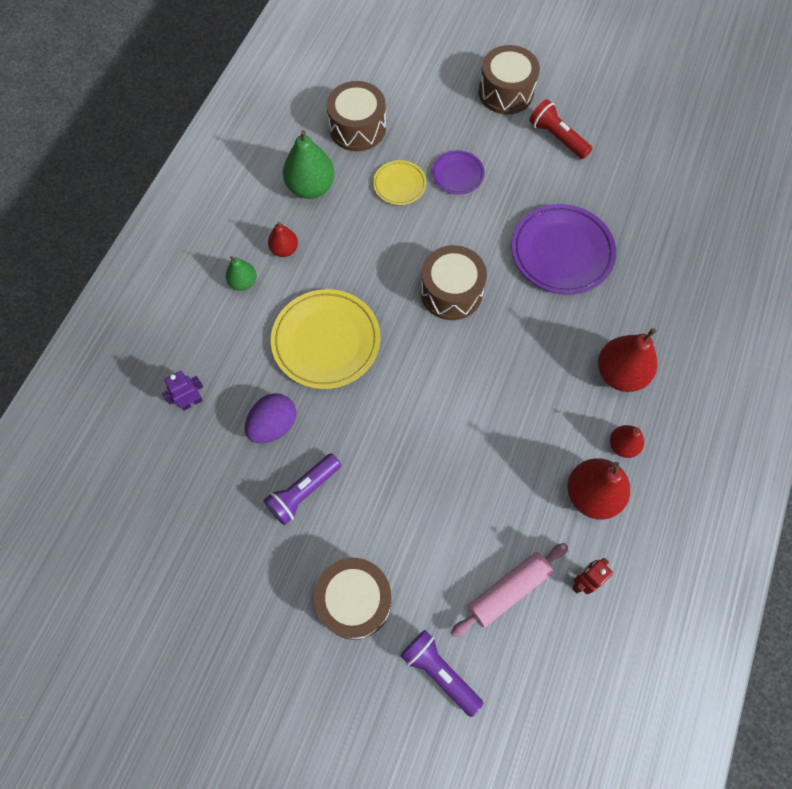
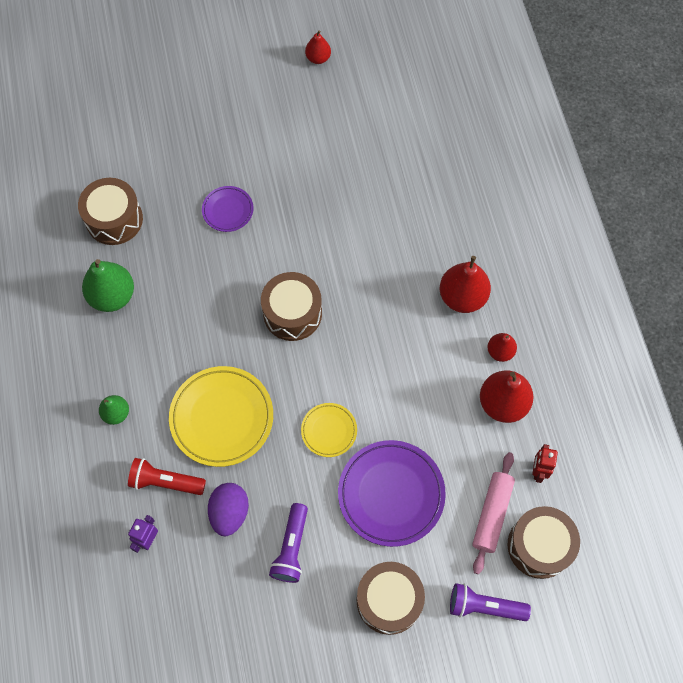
camera: 35 degrees left, 0 degrees up
(284, 249) = (130, 363): red pear -> red pear (318, 58)
(399, 185) = (186, 248): yellow plate -> yellow plate (329, 431)
(506, 92) = (217, 113): brown drum -> brown drum (539, 546)
(557, 137) = (286, 130): red flashlight -> red flashlight (165, 482)
(562, 252) = (355, 226): purple plate -> purple plate (391, 494)

